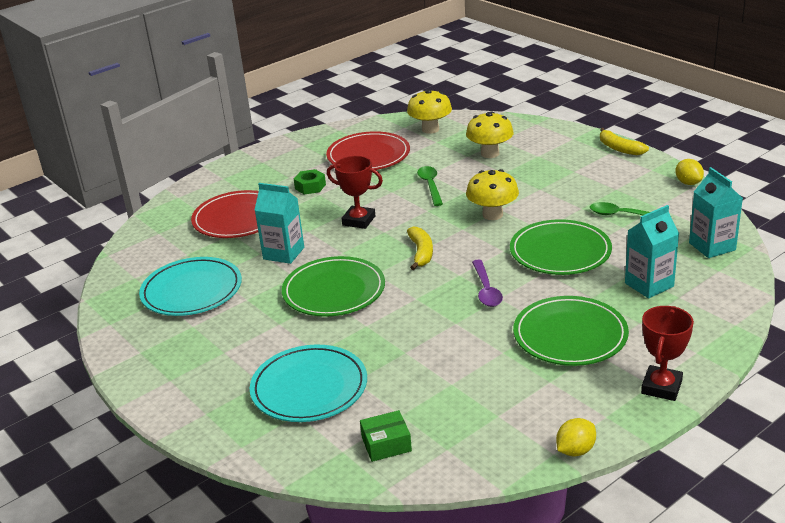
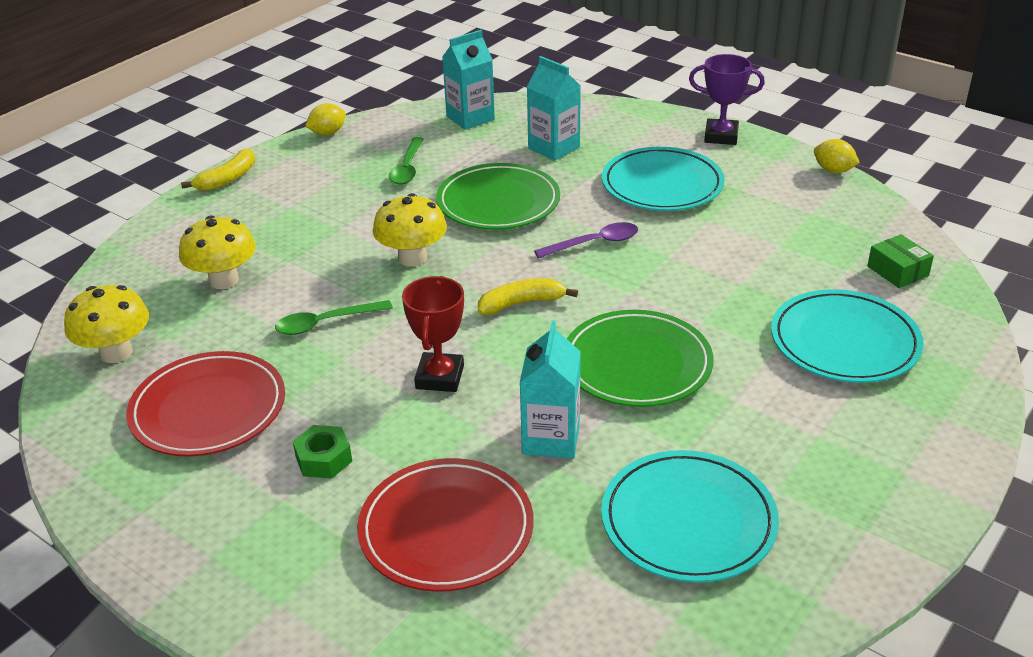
camera: 105 degrees left, 5 degrees up
(570, 335) = (662, 185): green plate -> turquoise plate
(661, 387) = (721, 136): red trophy -> purple trophy

